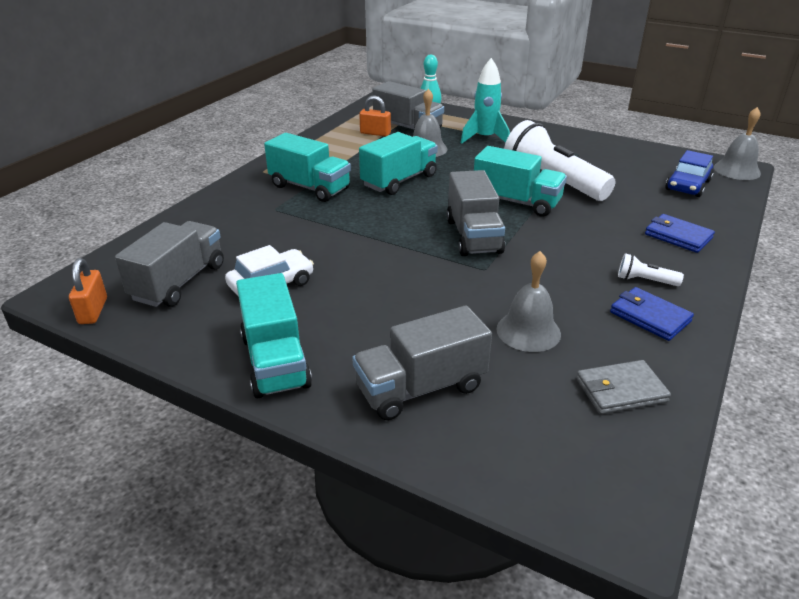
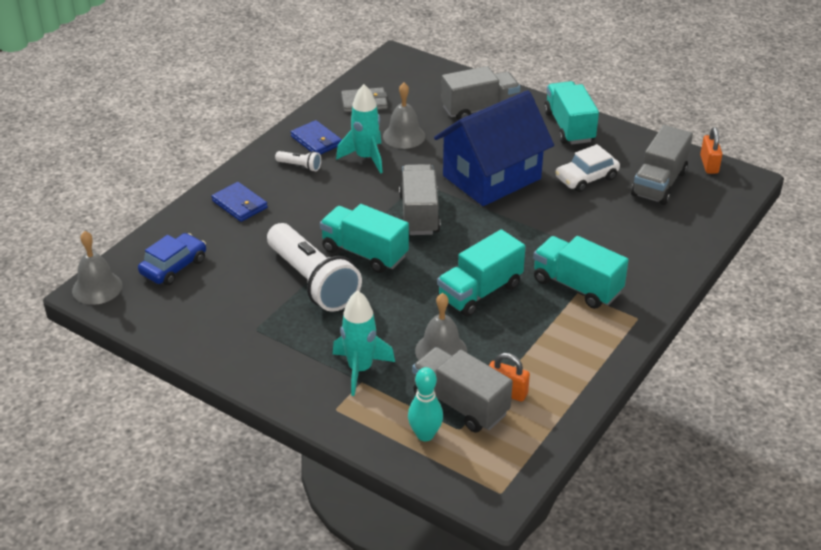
camera: 175 degrees left, 5 degrees up
(394, 279) = (492, 177): none -> blue house
(566, 296) = (365, 158): none -> turquoise rocket

